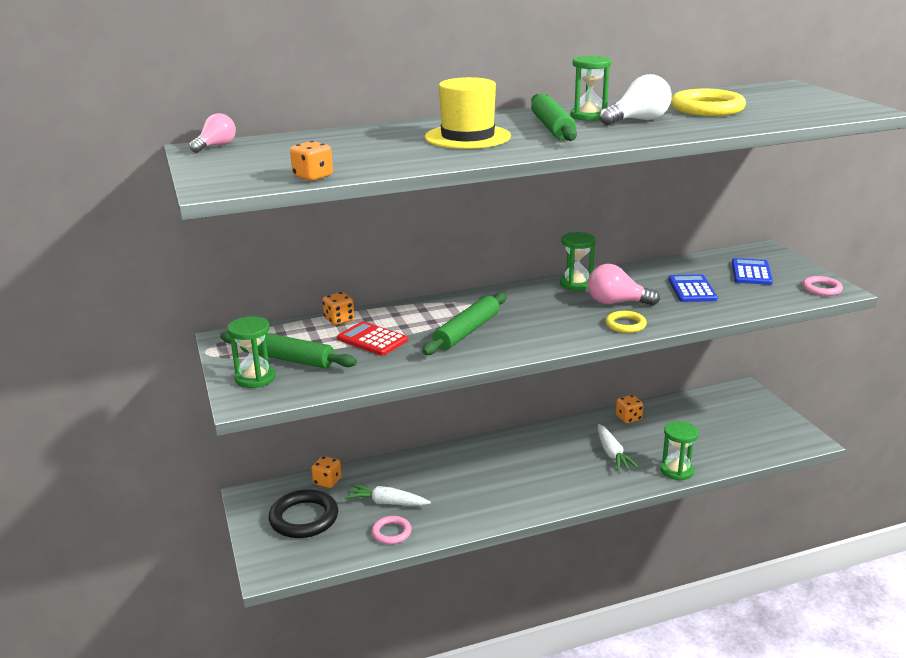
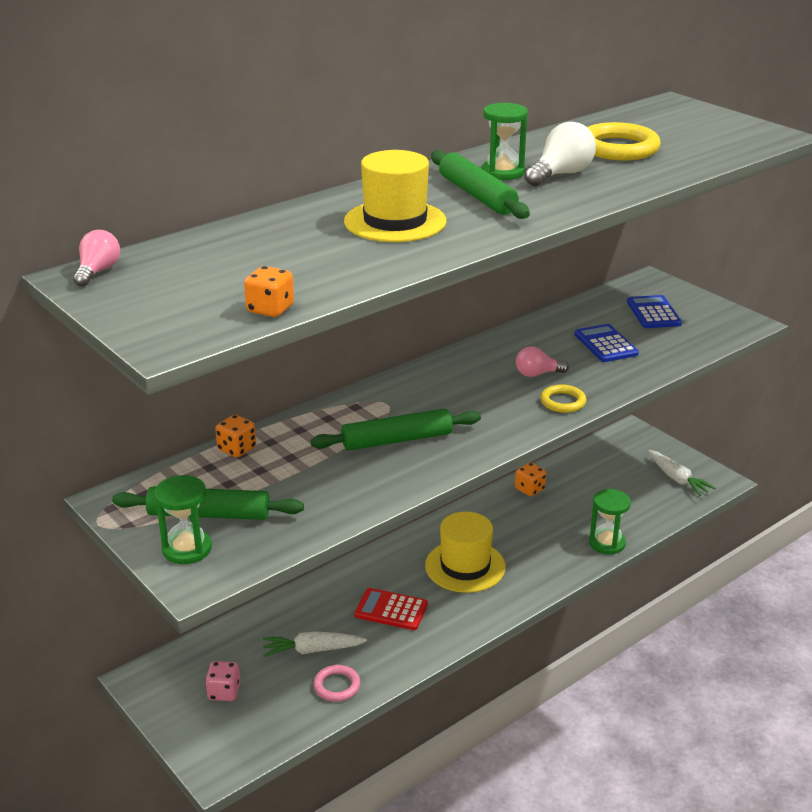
camera: 20 degrees left, 5 degrees up
(304, 518) = (224, 692): black ring -> pink dice
(327, 481) = (227, 639): orange dice -> none
(372, 339) = (294, 470): red calculator -> red calculator (391, 610)
(467, 331) = (397, 440): green rolling pin -> green rolling pin turned 60 degrees clockwise
(543, 465) = (465, 566): none -> yellow hat
(576, 284) = (480, 355): green hourglass -> none
(612, 453) = (532, 536): white carrot -> white carrot (677, 479)
(616, 302) = (537, 374): pink light bulb -> pink light bulb, size x0.66
(821, 289) = (732, 324): pink ring -> none

